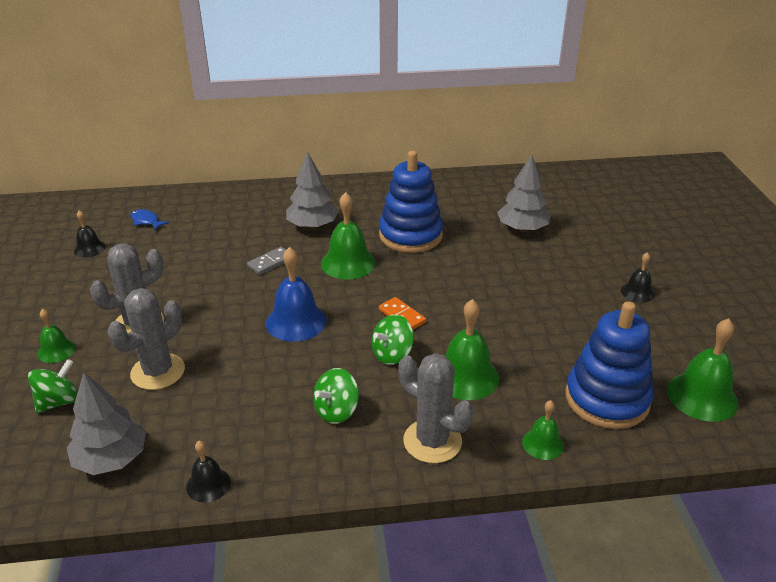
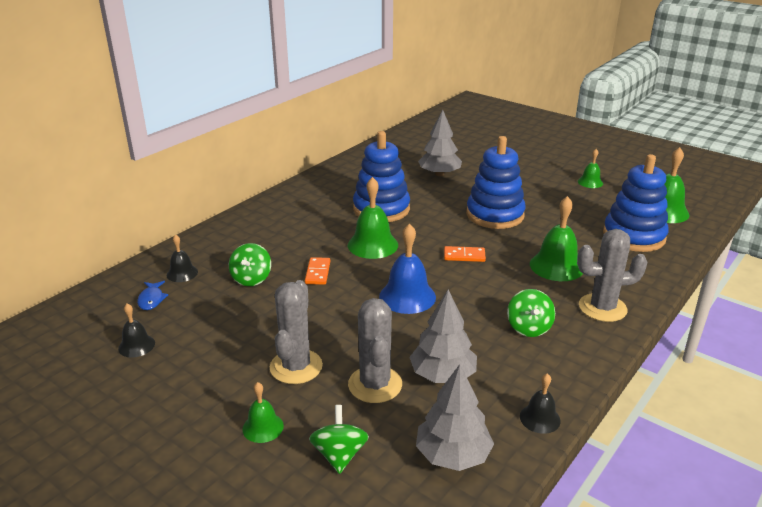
camera: 45 degrees left, 5 degrees down
(146, 221) = (151, 299): blue fish -> blue fish turned 90 degrees counterclockwise
(270, 262) = (317, 273): grey domino -> orange domino
(312, 225) = (302, 235): grey tree -> grey tree (442, 375)
(392, 354) = (499, 279): green spinning top -> green spinning top (251, 279)
(501, 295) = (495, 215): none -> blue stacking toy
(543, 443) = (647, 274): green bell -> green bell (590, 182)
(637, 292) = (555, 178): black bell -> black bell (182, 273)

